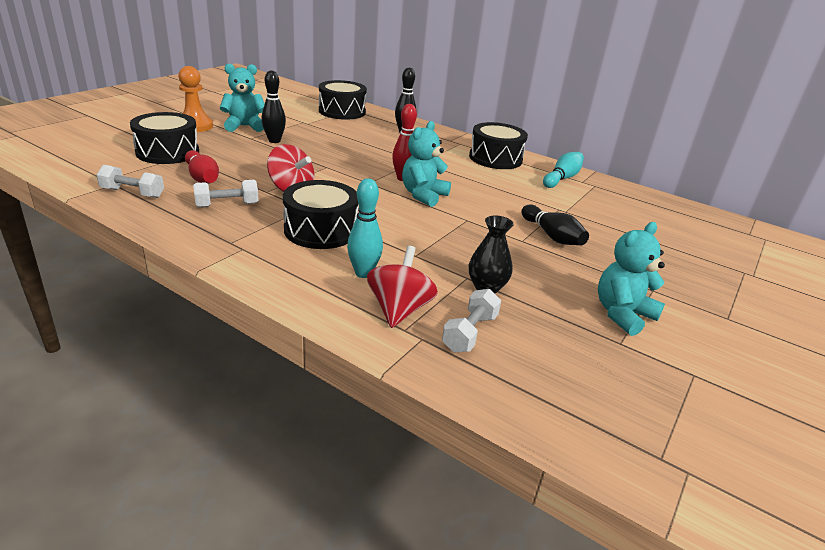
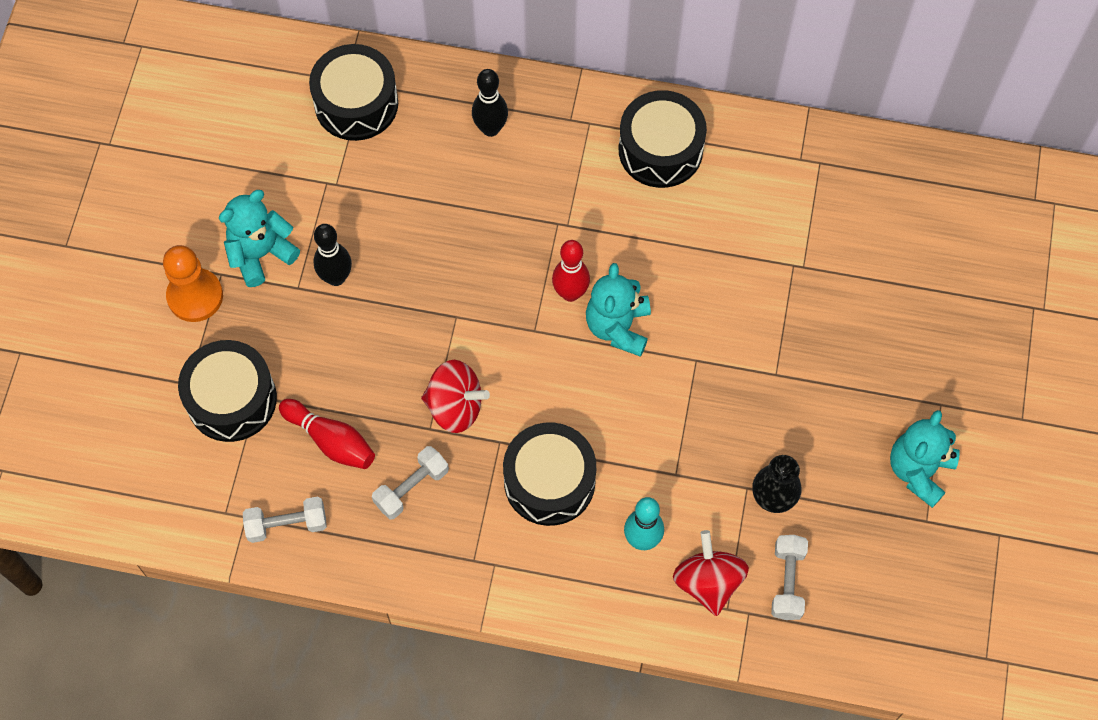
camera: 20 degrees left, 35 degrees up
(552, 236) = (806, 344): black bowling pin -> none
(562, 178) = (771, 165): turquoise bowling pin -> none

